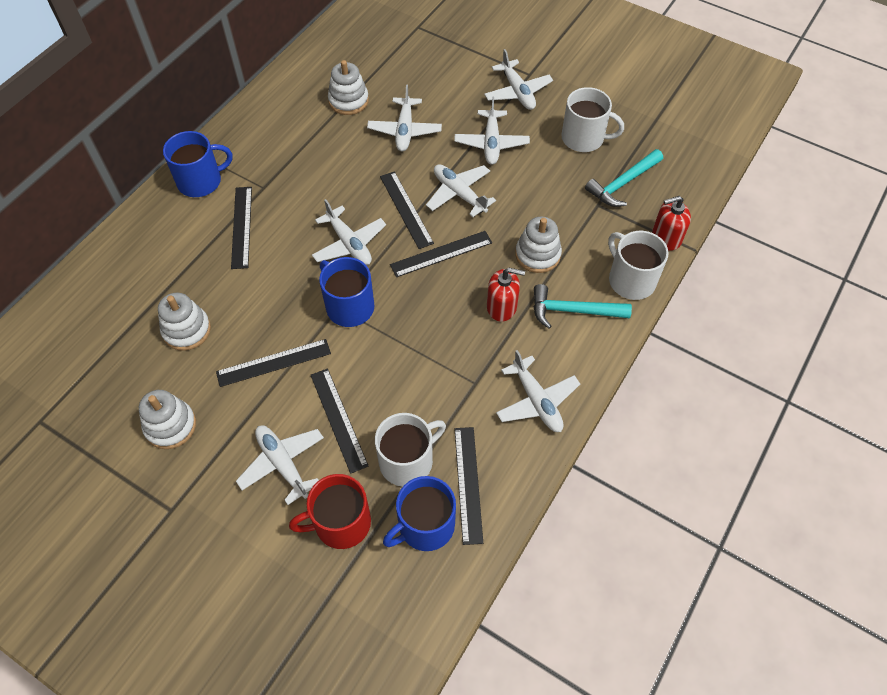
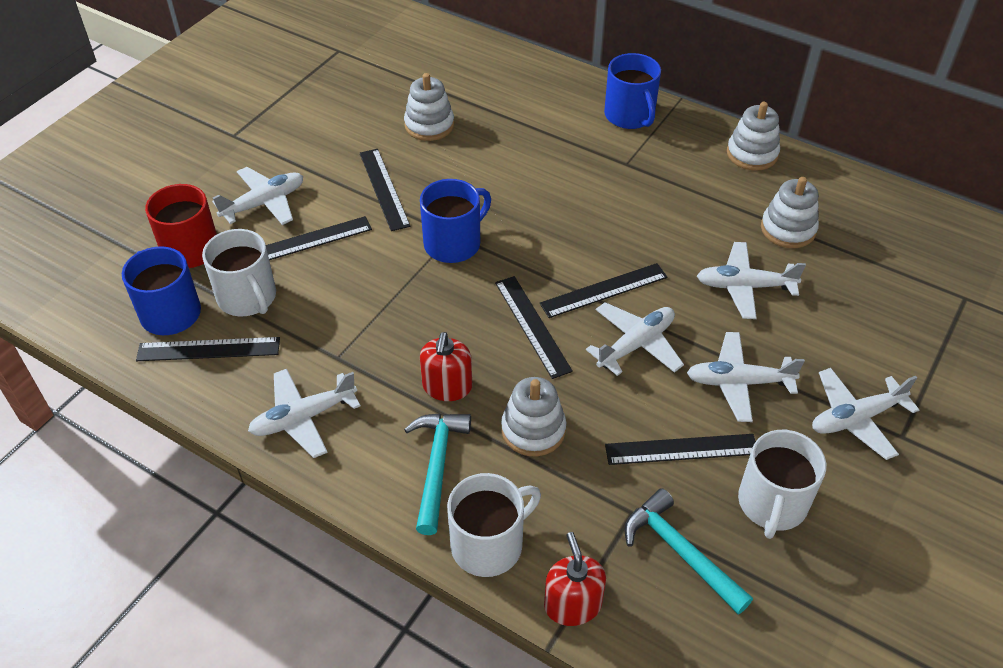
camera: 90 degrees right, 10 degrees down
(170, 426) = (320, 126): white stacking toy -> white stacking toy (752, 154)
(241, 227) = (566, 151): black ruler -> black ruler (681, 449)
(349, 243) = (545, 240): white plane -> none

